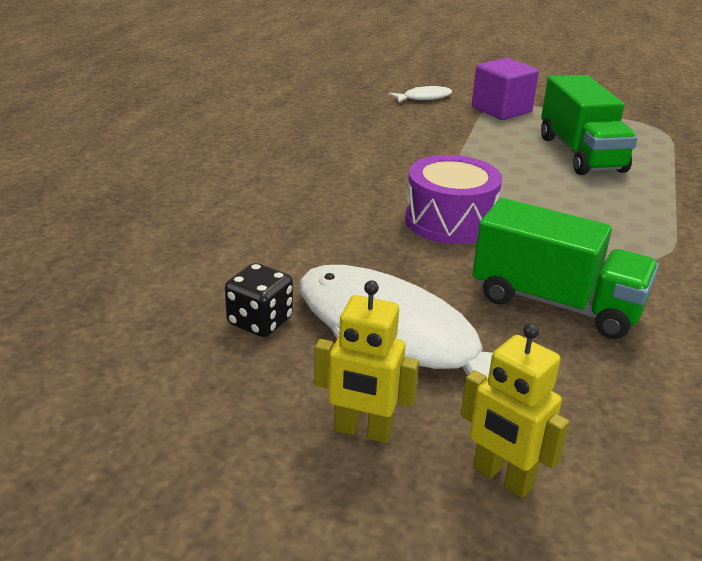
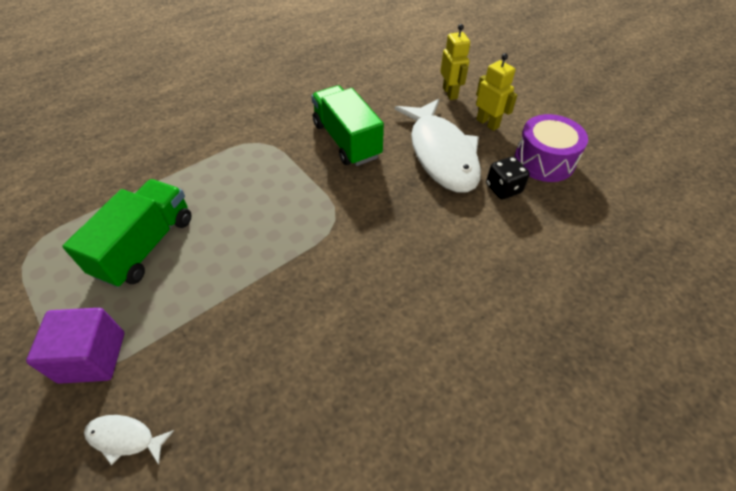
camera: 145 degrees left, 20 degrees up
(450, 221) = (333, 217): purple drum -> purple drum (544, 161)

